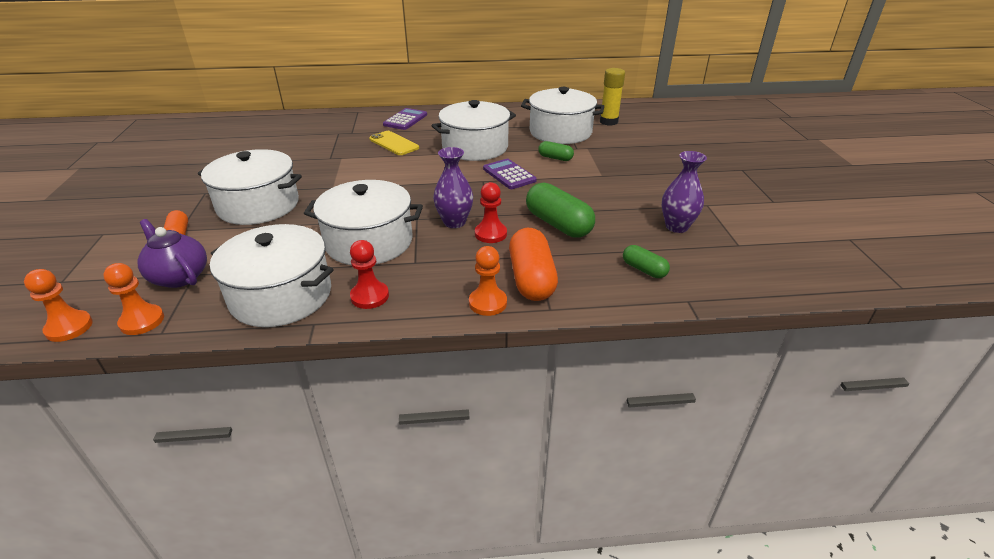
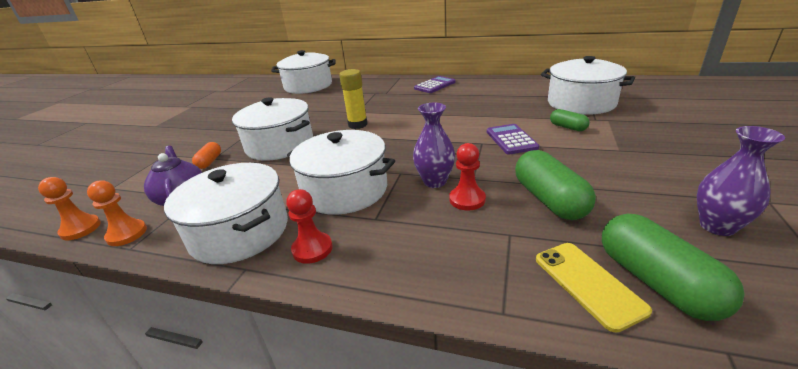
camera: 25 degrees right, 5 degrees down
(394, 143) = (415, 103): yellow phone -> yellow phone (588, 283)
(475, 147) = (487, 111): white pot -> white pot (308, 86)
(488, 303) = (428, 285): orange pawn -> none
(531, 279) = (493, 263): orange capsule -> none
(608, 122) = (640, 96): yellow glue stick -> yellow glue stick (358, 125)
(644, 269) = (656, 282): green capsule -> green capsule, size x1.85

